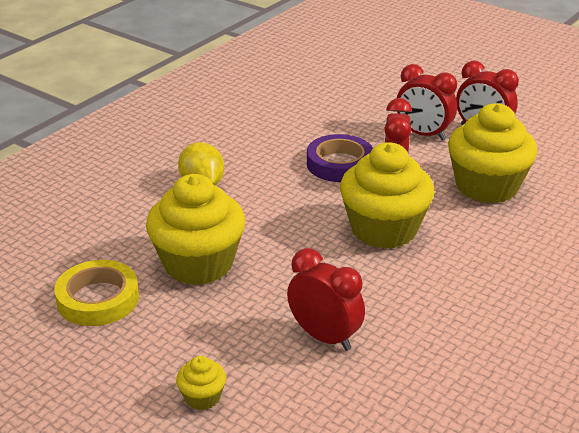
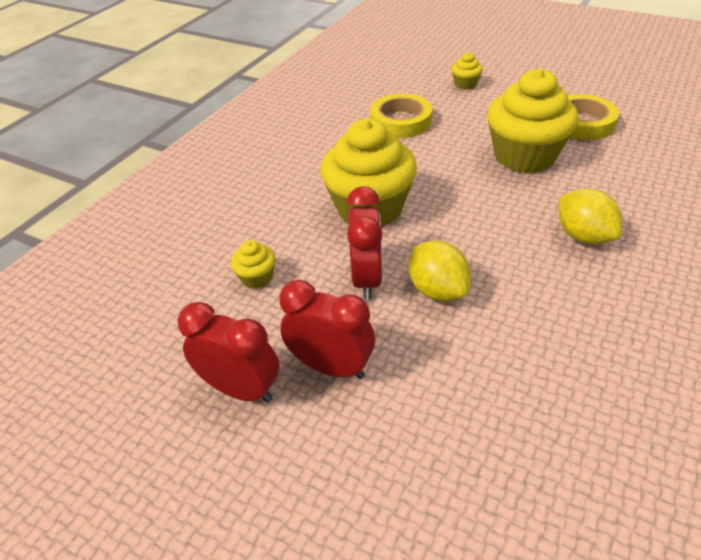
camera: 175 degrees right, 10 degrees up
(324, 337) = (401, 121): red clock -> yellow tape
(339, 164) = (437, 290): purple tape -> yellow lemon
(486, 186) = (257, 277): yellow cupcake -> yellow cupcake, size x0.43

